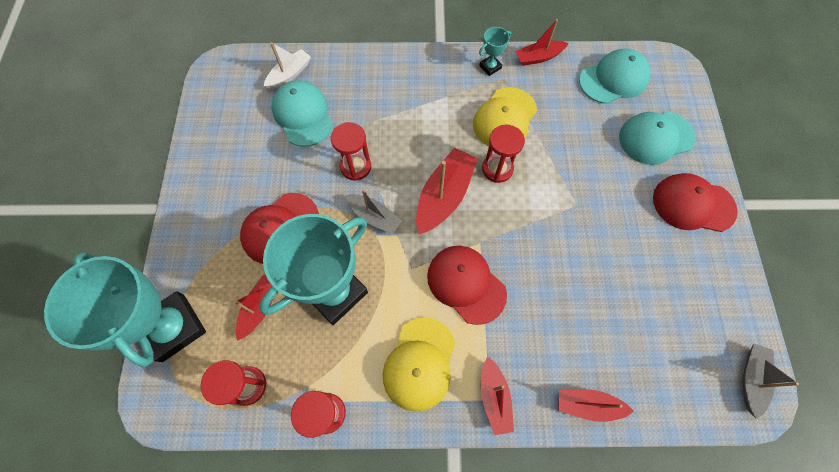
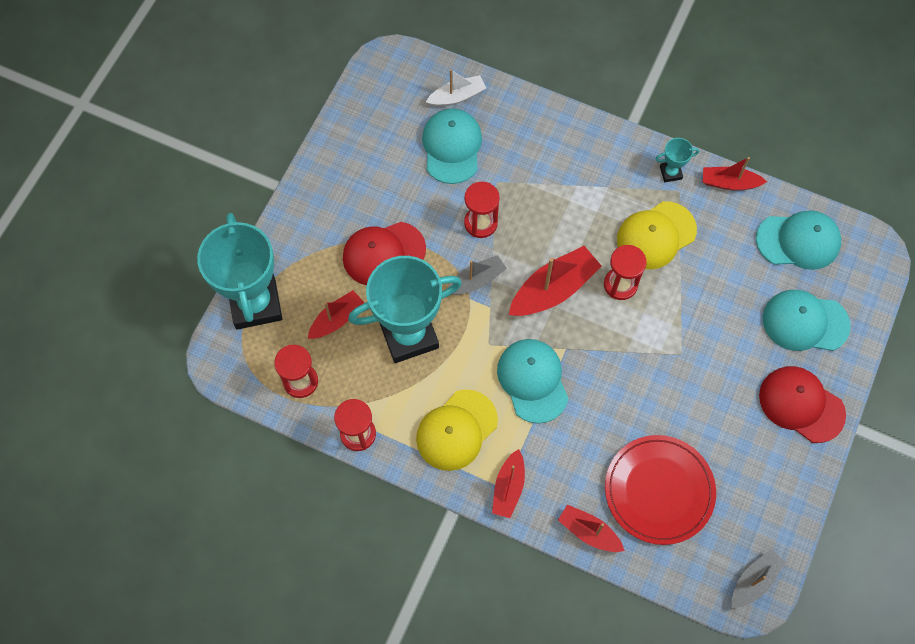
camera: 25 degrees right, 0 degrees up
(374, 217) = (476, 280): grey boat -> grey boat turned 90 degrees counterclockwise
(466, 284) = (532, 380): red cap -> turquoise cap
(625, 334) = (659, 490): none -> red plate

